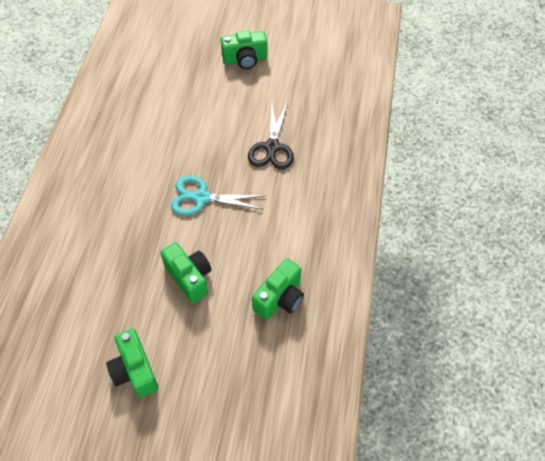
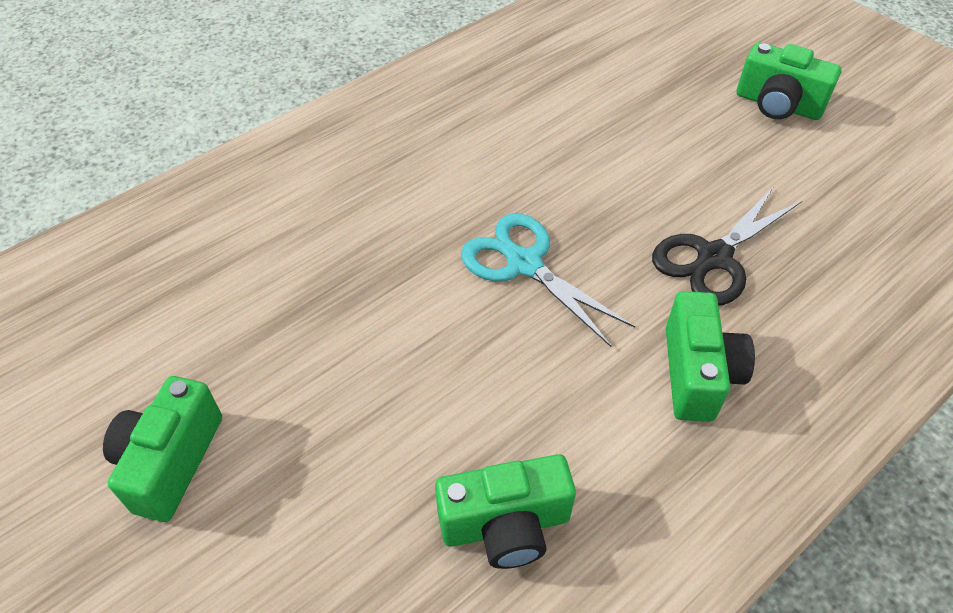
camera: 40 degrees right, 5 degrees down
(189, 278) = (390, 375): green camera -> green camera (697, 374)

